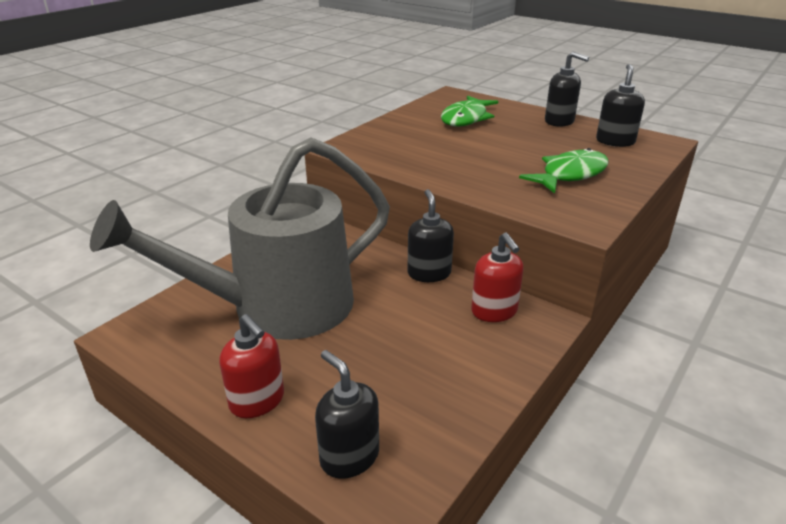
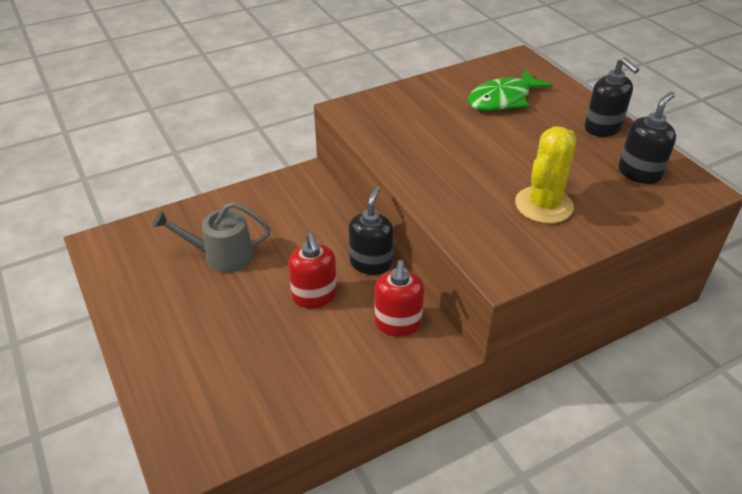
camera: 25 degrees right, 10 degrees up
(257, 401) = (153, 338): red soap dispenser -> red soap dispenser (314, 296)
(278, 307) = (222, 256): grey watering can -> grey watering can, size x0.45
(349, 456) = (185, 410): black soap dispenser -> none
(570, 174) = (543, 205): green fish -> yellow cactus

